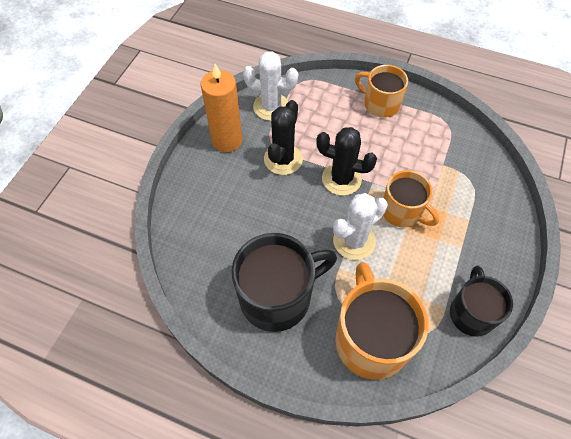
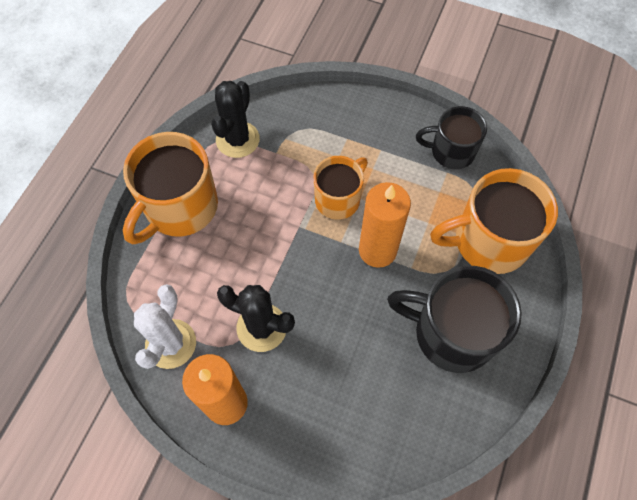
camera: 90 degrees left, 5 degrees up
(277, 297) = (452, 333): black mug -> black mug turned 45 degrees counterclockwise
(341, 179) = (294, 259): black cactus -> black cactus (237, 140)
(354, 241) = (377, 250): white cactus -> orange candle
(380, 104) = (180, 208): orange mug -> orange mug, size x1.59

